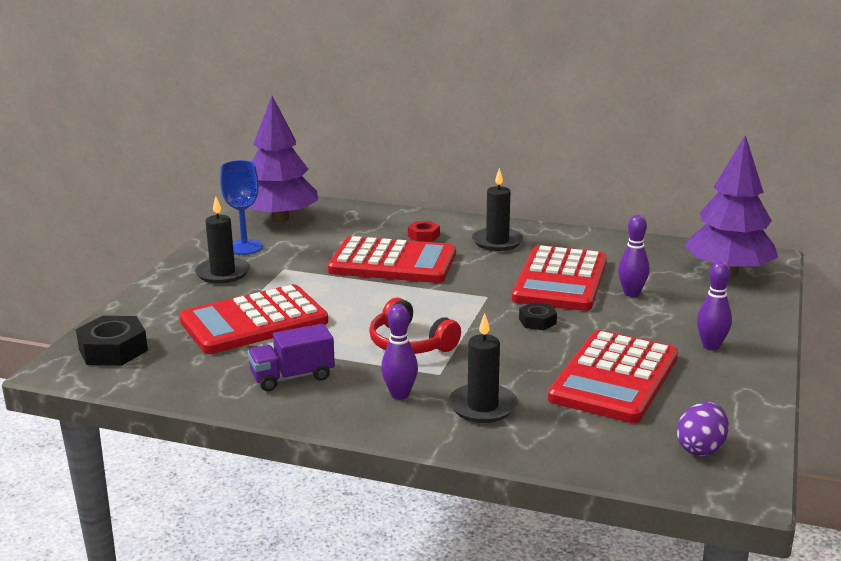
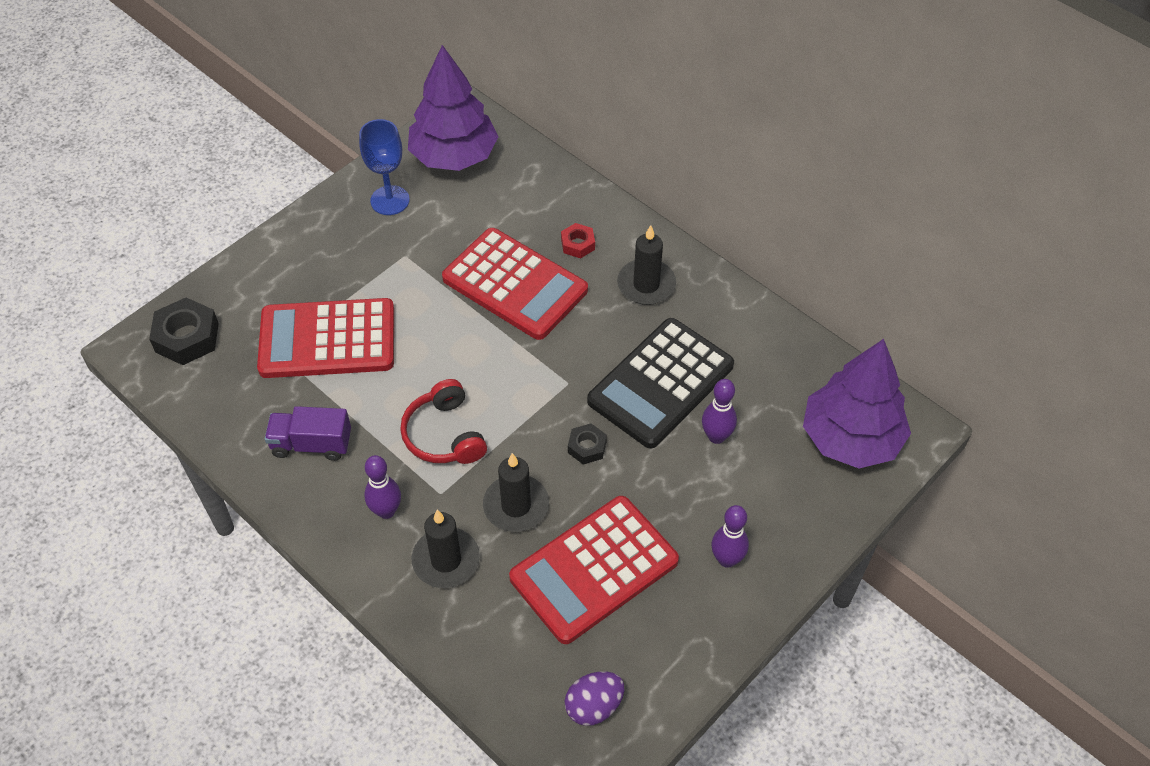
camera: 25 degrees right, 30 degrees up
(223, 273) = (344, 242): black candle -> black candle (516, 506)
(560, 280) = (660, 383): red calculator -> black calculator

